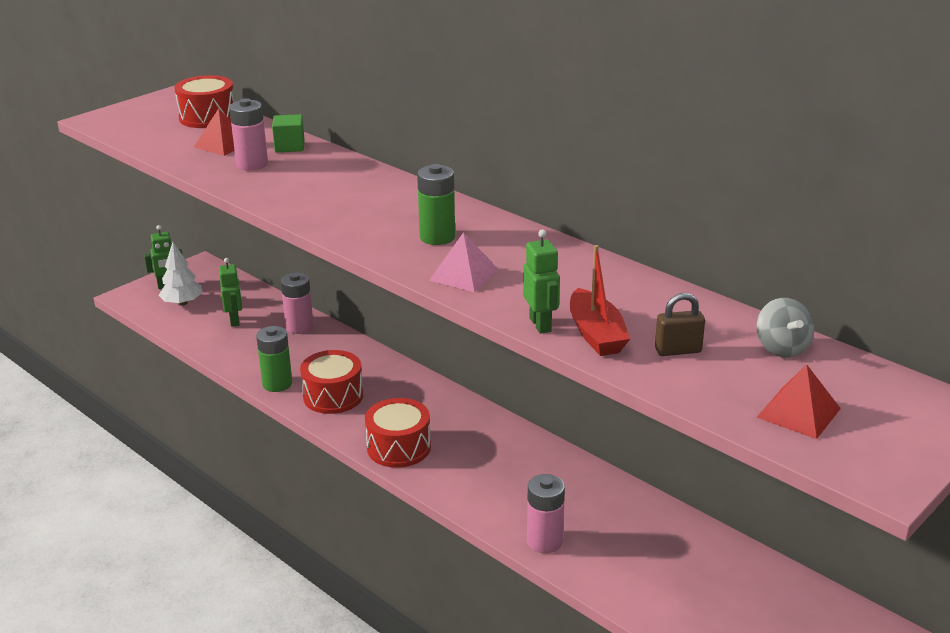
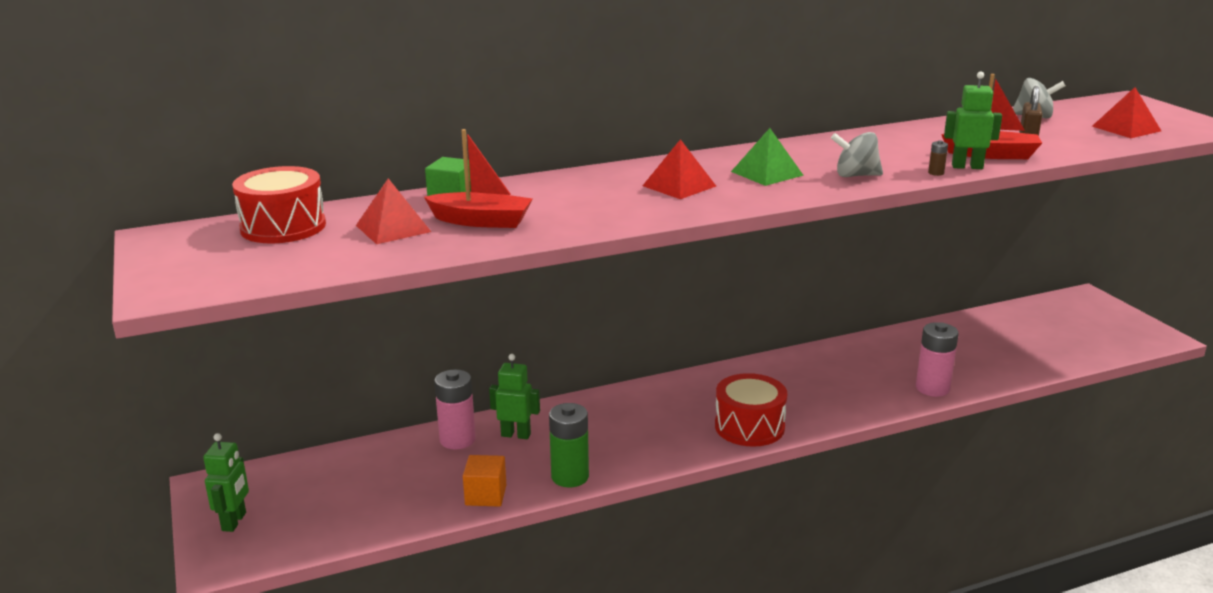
camera: 65 degrees left, 5 degrees down
(182, 303) = (298, 516): white tree -> none
(235, 321) = (393, 482): green robot -> green robot (516, 435)
(237, 358) = (486, 495): none -> orange cube
(252, 164) = (481, 221): pink battery -> red boat
(333, 396) = (625, 445): red drum -> none
(376, 210) = (679, 186): none -> red pyramid
(437, 237) = (767, 173): green battery -> green pyramid
(464, 275) = (855, 175): pink pyramid -> grey spinning top
(505, 311) = (936, 173): none -> brown battery

